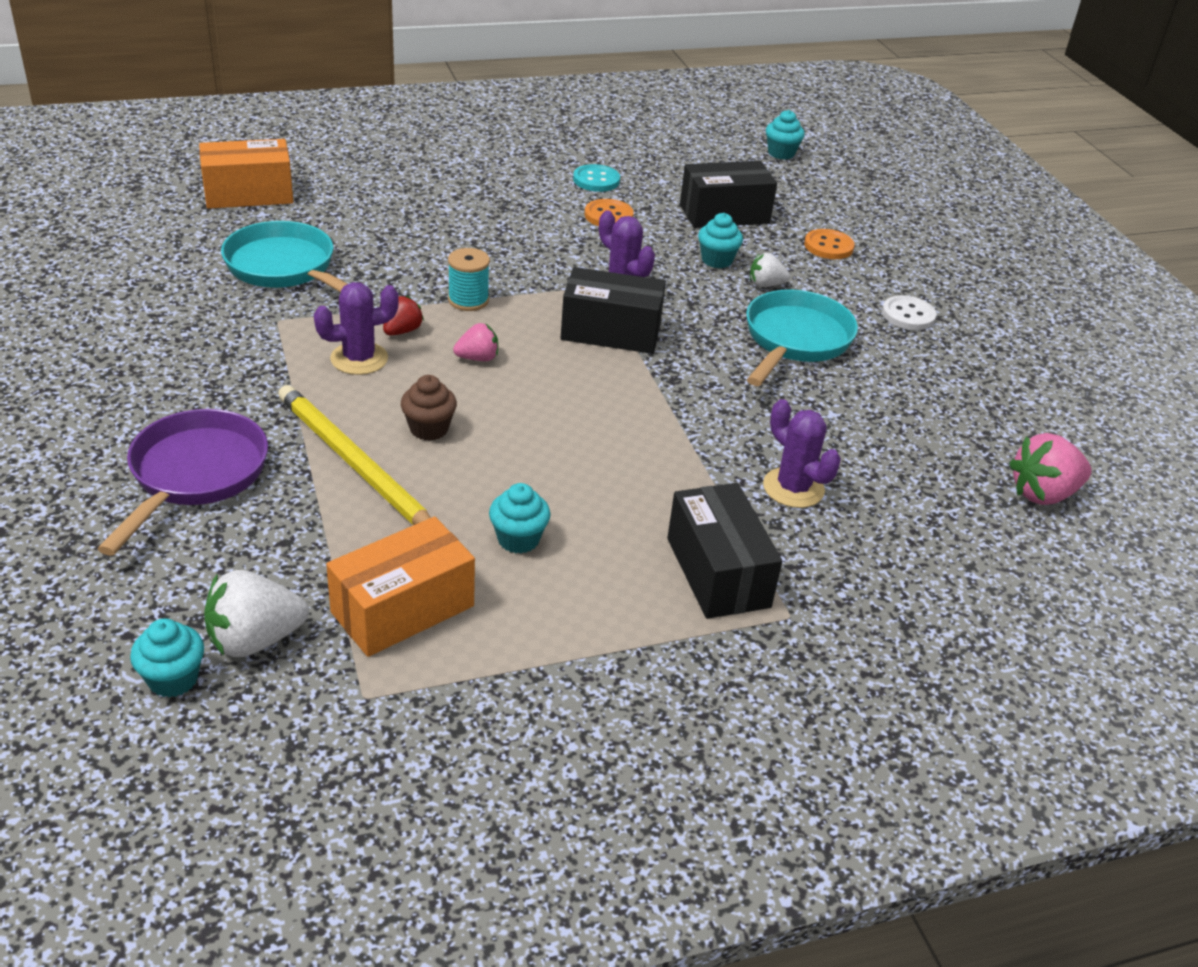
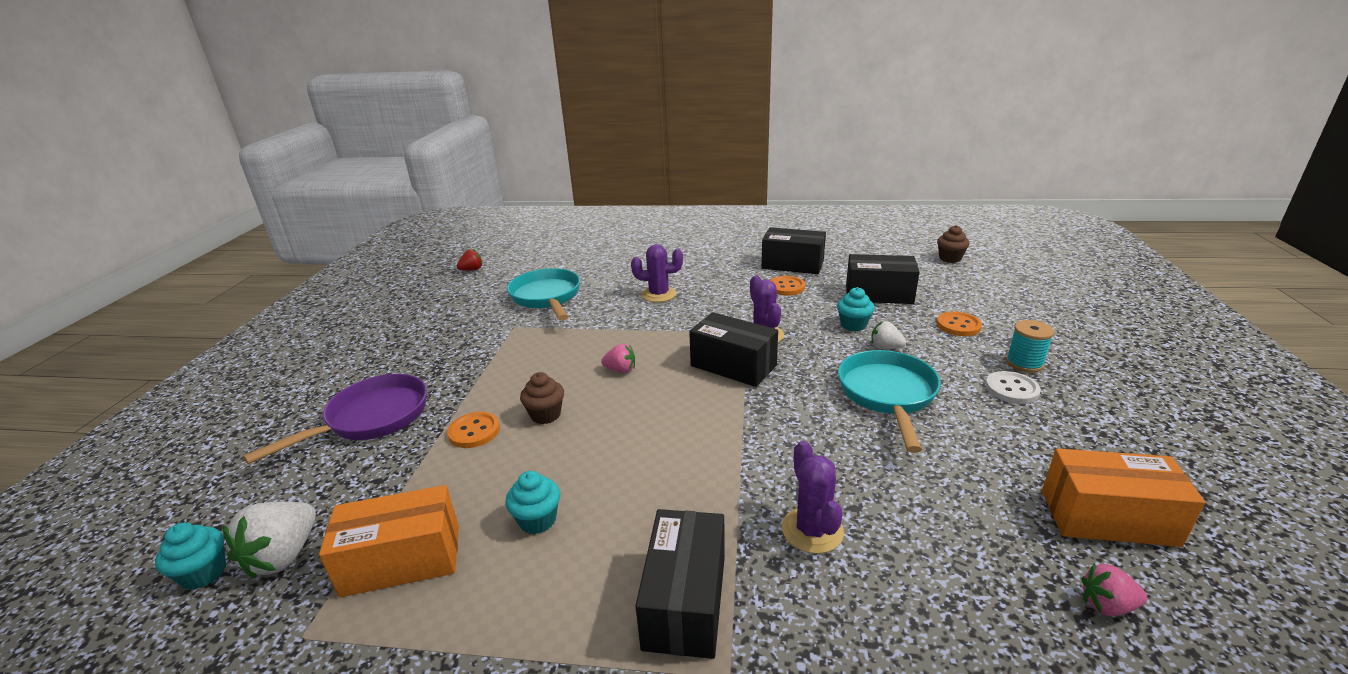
camera: 30 degrees right, 10 degrees down
(249, 194) = (563, 255): orange box -> orange box (1108, 517)
(255, 640) = (283, 556): white strawberry -> white strawberry turned 75 degrees counterclockwise
(355, 464) = (474, 431): yellow pencil -> orange button
(359, 359) = (542, 358): purple cactus -> purple cactus (659, 294)
(402, 331) = (585, 344): red strawberry -> red strawberry (472, 270)
(468, 300) = (645, 330): turquoise spool -> turquoise spool (1024, 363)
(596, 180) = (792, 264): turquoise button -> black box
(781, 153) = (950, 258): turquoise cupcake -> brown cupcake
(795, 340) = (887, 395): turquoise pan -> turquoise pan turned 45 degrees counterclockwise
(1043, 494) = (1107, 605): pink strawberry -> pink strawberry, size x0.59

